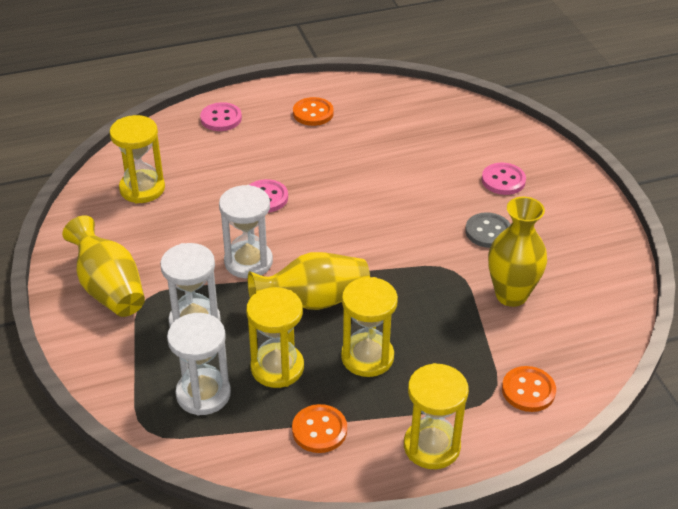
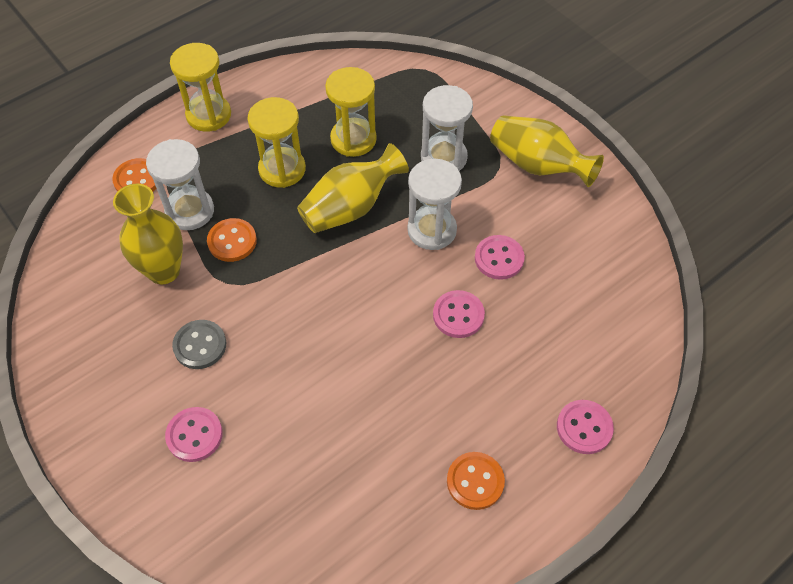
camera: 160 degrees right, 15 degrees up
(142, 189) = (594, 284): yellow hourglass -> none
(203, 394) = (400, 103): white hourglass -> white hourglass (190, 211)
(204, 225) = (499, 258): none -> pink button
(319, 430) = (298, 103): orange button -> orange button (232, 241)

